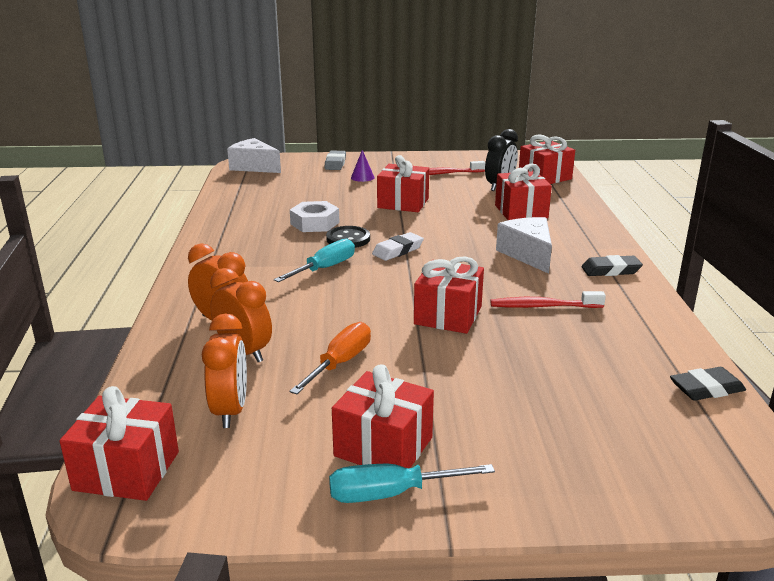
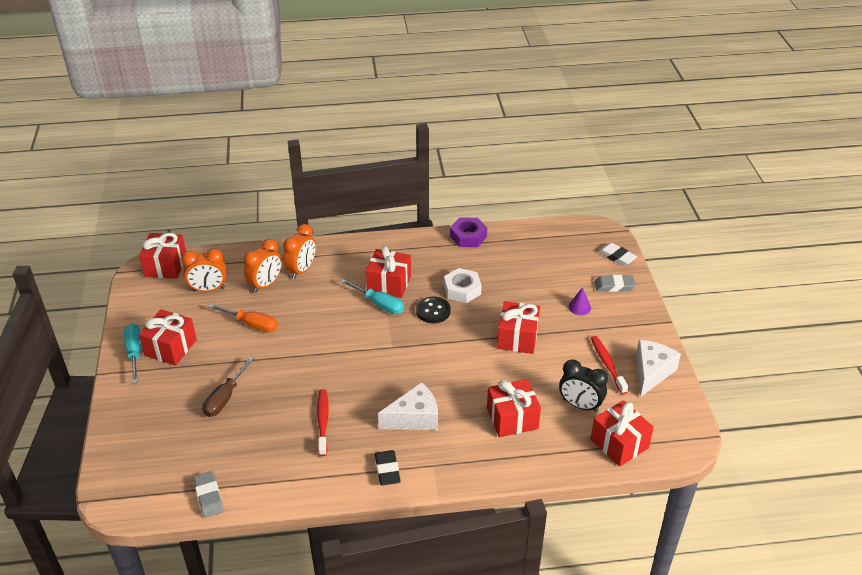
camera: 85 degrees right, 15 degrees up
(216, 216) = (468, 236): none -> purple nut
(254, 167) = (588, 237): white cheese -> white cheese (651, 372)
(398, 250) = (414, 340): white eraser -> white eraser (616, 256)
(448, 315) = (309, 370): red gift -> red gift (389, 283)
(507, 382) = (225, 397): none -> brown screwdriver
(706, 389) = (209, 496): black eraser -> grey eraser

